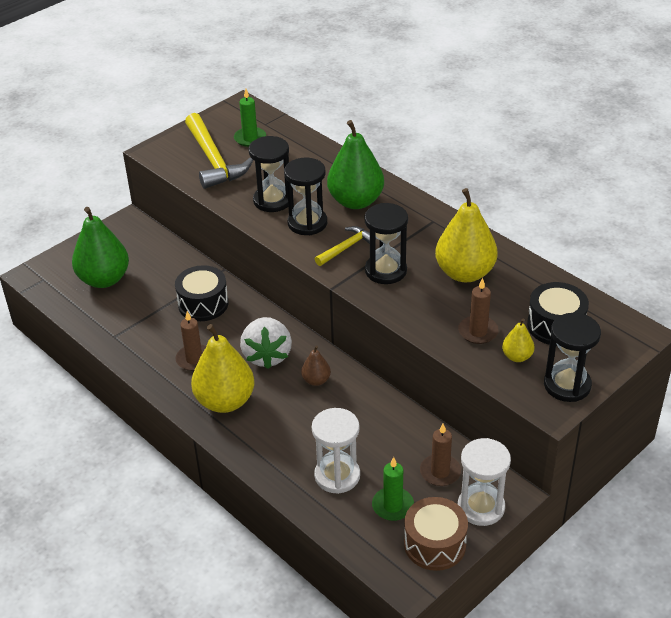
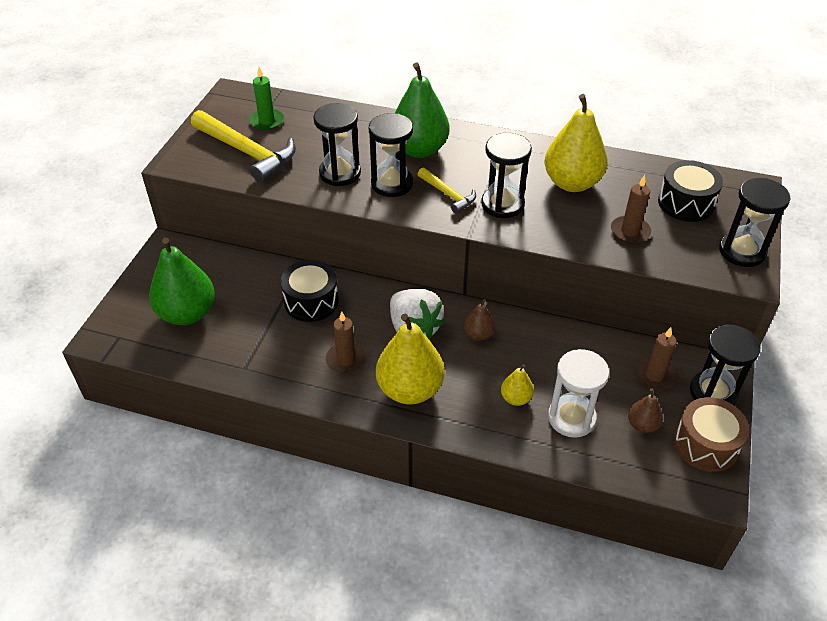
camera: 30 degrees left, 5 degrees up
(346, 247) = (448, 195): yellow hammer -> yellow hammer turned 120 degrees clockwise
(392, 506) = (642, 425): green candle -> brown pear
(481, 507) = (713, 392): white hourglass -> black hourglass
(517, 356) = (681, 242): yellow pear -> yellow pear (516, 398)

